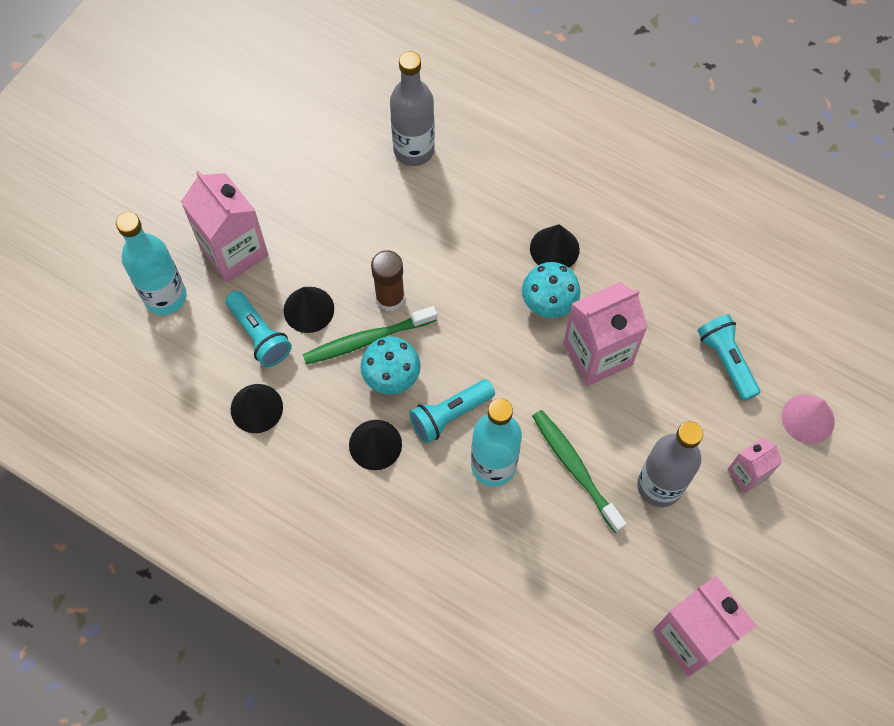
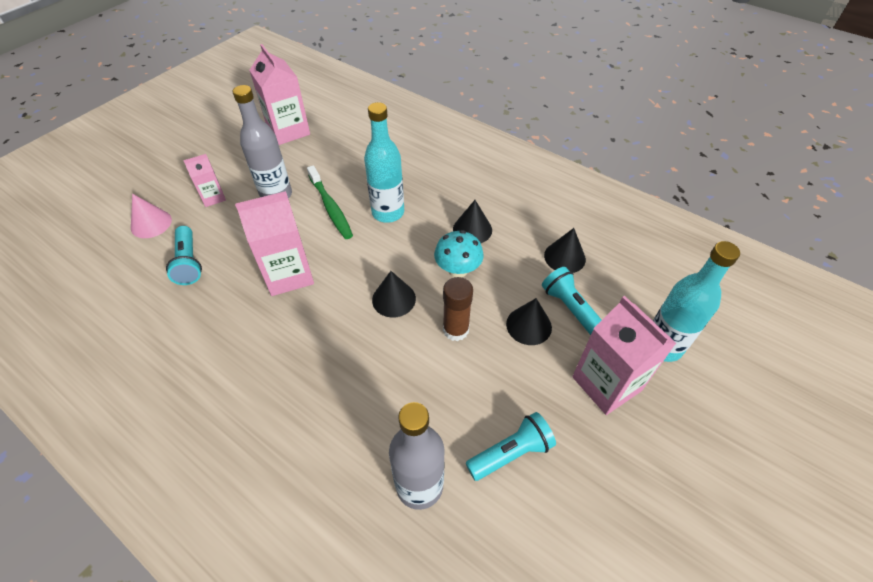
camera: 175 degrees left, 15 degrees down
(367, 340) = (477, 298): green toothbrush -> none
(450, 415) = (414, 243): turquoise flashlight -> turquoise flashlight (511, 453)
(548, 303) = (316, 315): turquoise mushroom -> none
(554, 248) = (296, 362): black cone -> black cone (394, 299)

